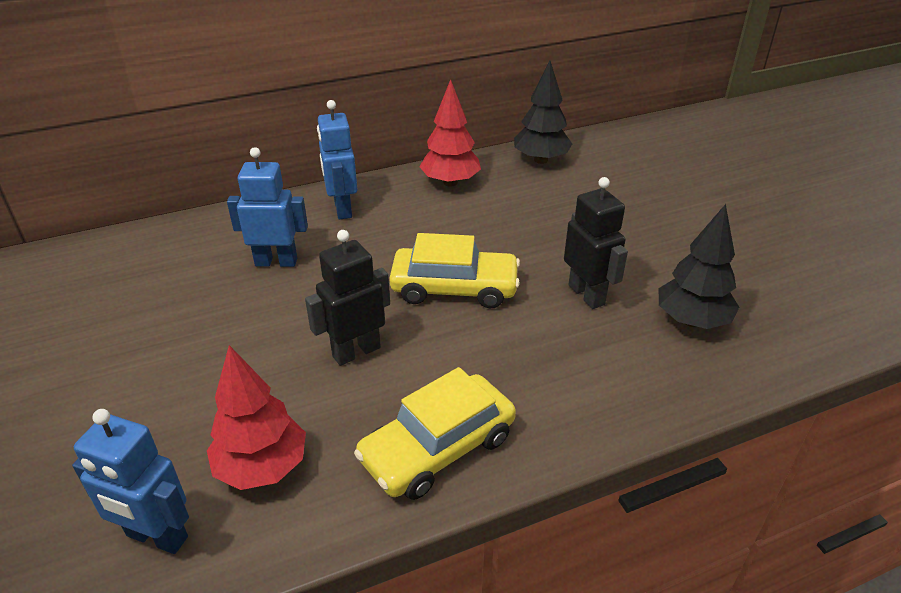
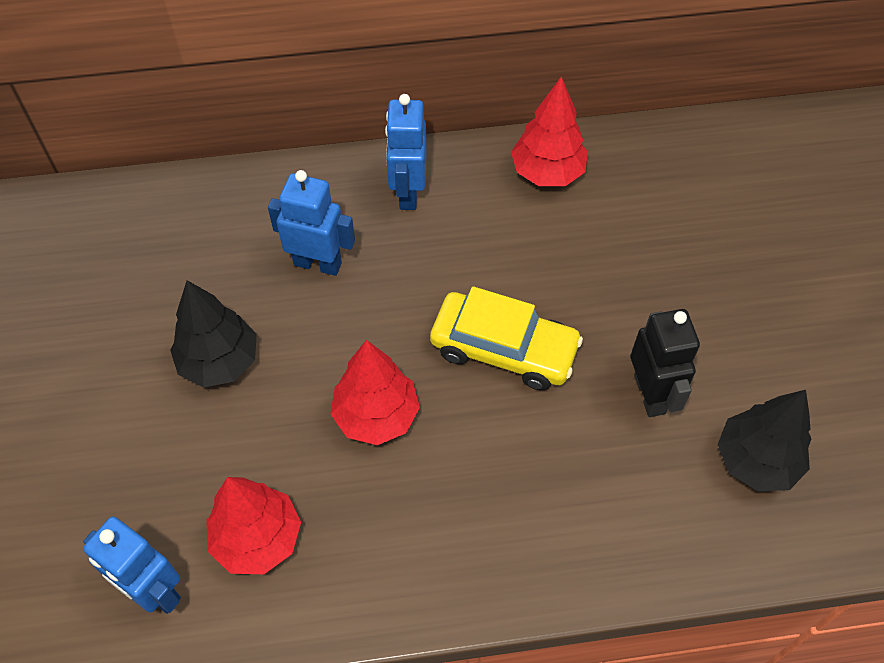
camera: 15 degrees right, 20 degrees up
(356, 351) = (376, 415): black robot -> red tree
(437, 448) = (428, 560): yellow car -> none
(540, 160) = (673, 154): black tree -> black tree (219, 362)

